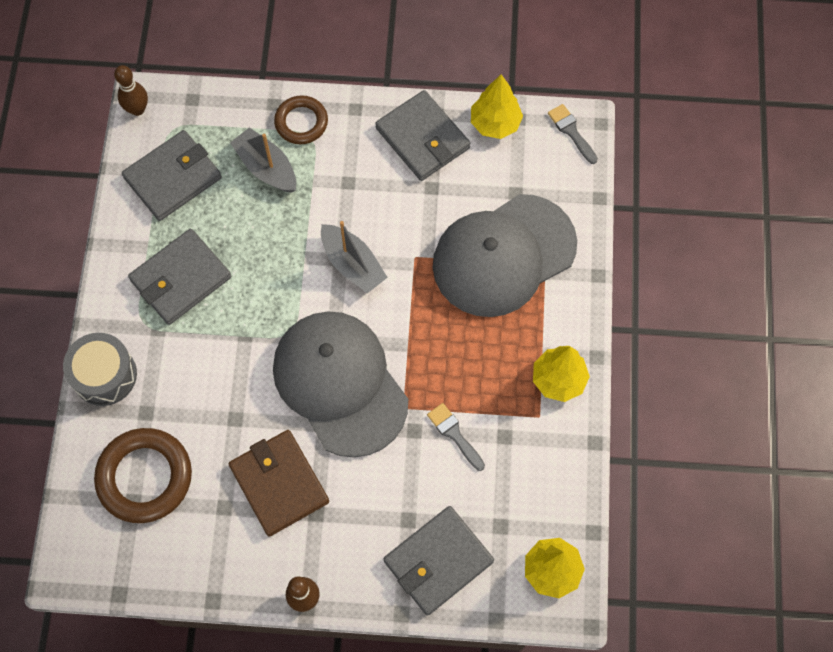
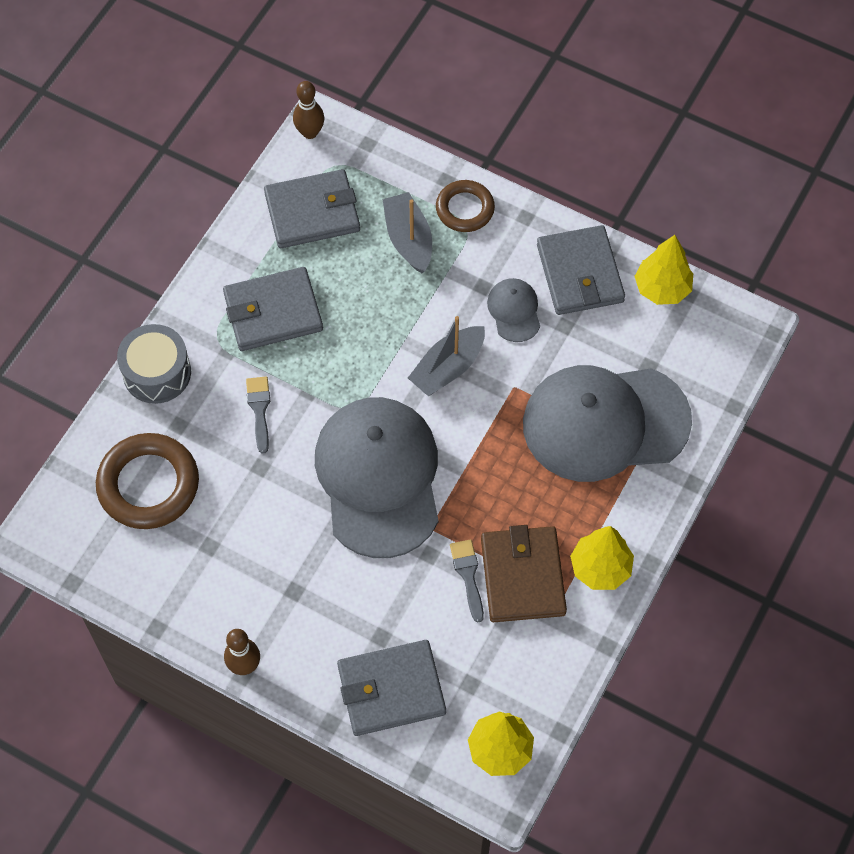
camera: 25 degrees right, 5 degrees down
(279, 484) = (273, 547): brown wallet -> brown wallet (522, 576)
(352, 264) = (448, 368): grey boat -> grey boat turned 60 degrees clockwise
(384, 192) = (514, 311): none -> grey cap
(571, 131) = (738, 328): grey brush -> grey brush (259, 409)

